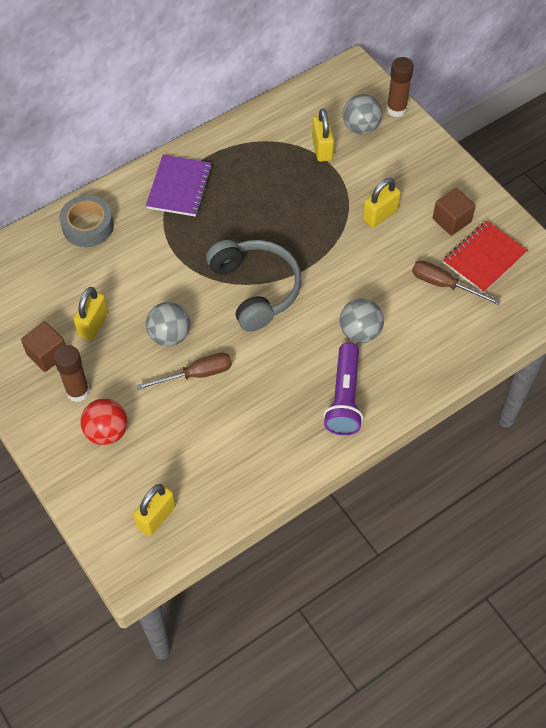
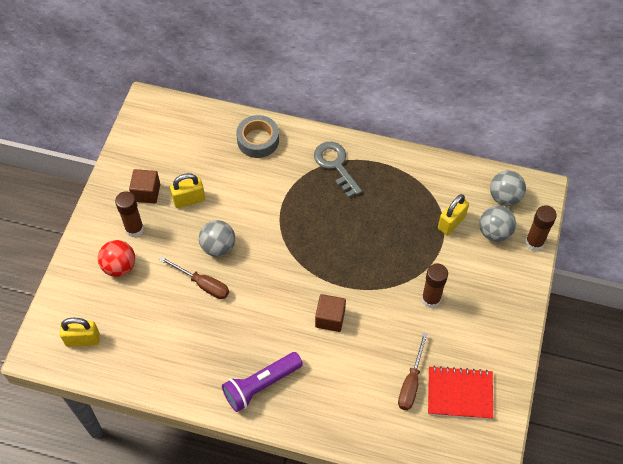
camera: 50 degrees right, 0 degrees up
(179, 187) = (336, 165): purple notebook -> grey key
(255, 289) = (298, 269): grey headphones -> none
(360, 332) = (322, 357): grey ball -> grey ball (504, 197)
(380, 215) = (431, 299): yellow padlock -> brown glue stick
(444, 284) = (411, 383): brown screwdriver -> brown screwdriver turned 150 degrees counterclockwise
(451, 220) = (472, 348): brown cube -> brown cube (330, 318)

